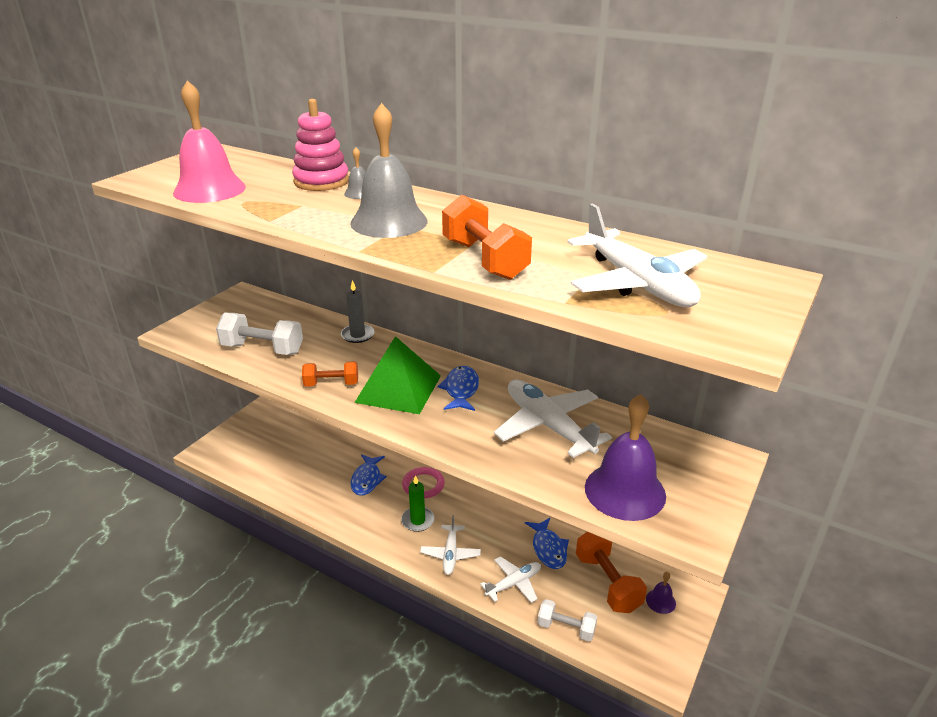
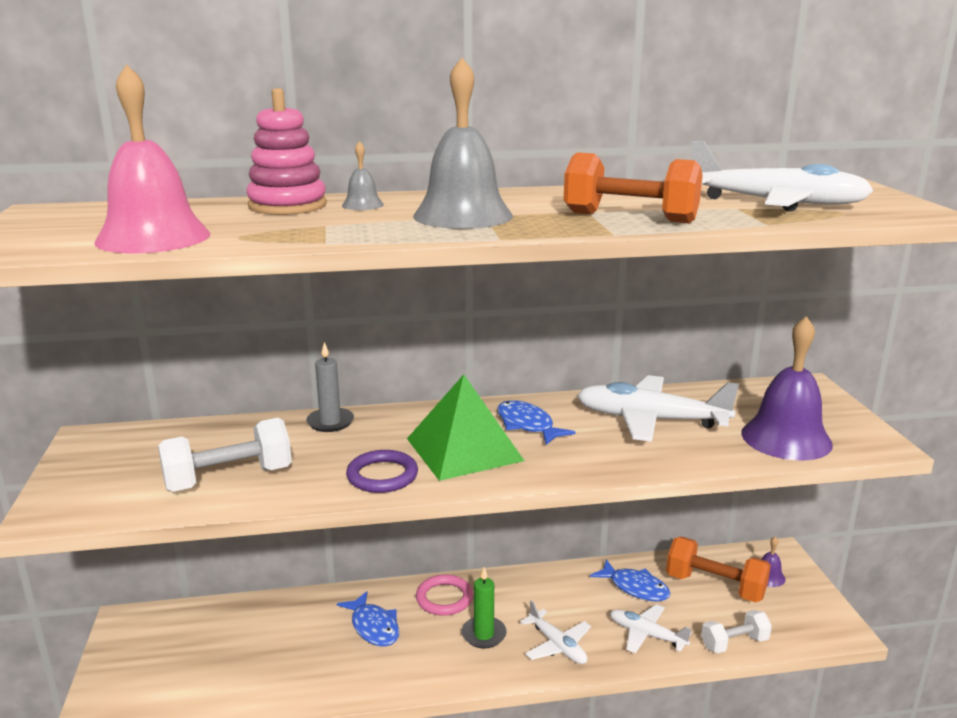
camera: 40 degrees left, 10 degrees down
(331, 384) = (382, 476): orange dumbbell -> purple ring
(514, 583) = (646, 635): white plane -> white plane turned 75 degrees counterclockwise

